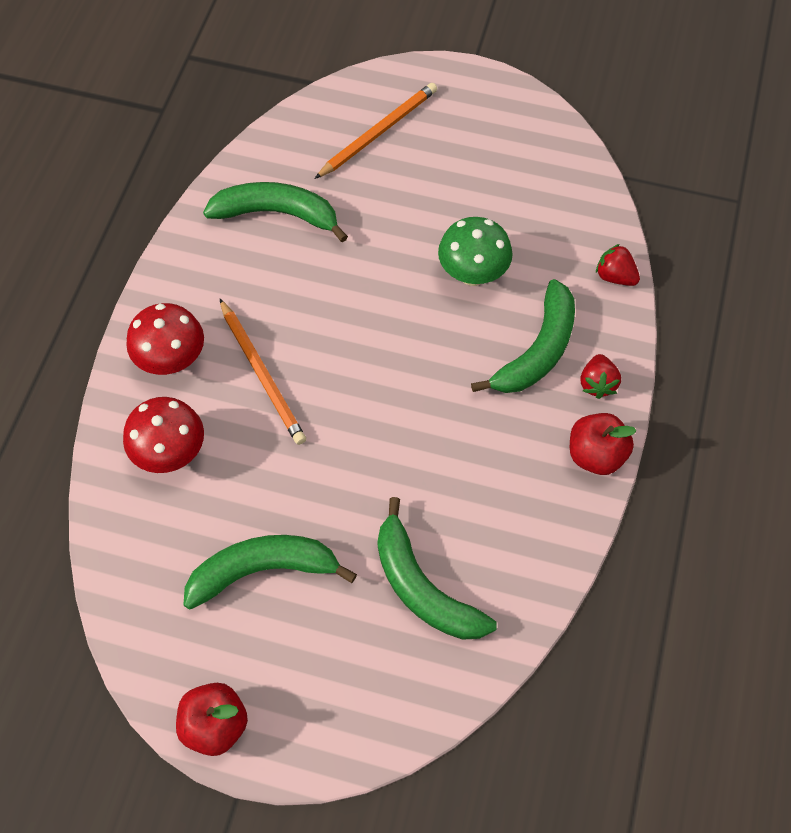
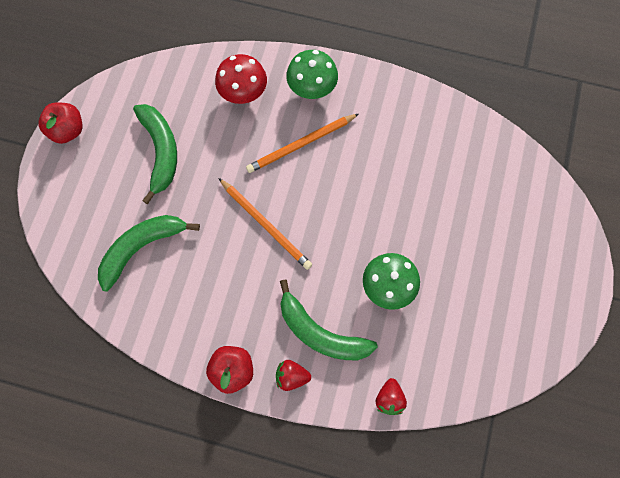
camera: 90 degrees right, 10 degrees up
(172, 360) = (312, 89): red mushroom -> green mushroom
(277, 214) = (435, 148): green banana -> none
(378, 132) = (518, 218): orange pencil -> orange pencil (266, 225)
(615, 276) = (389, 399): red strawberry -> red strawberry turned 150 degrees clockwise

